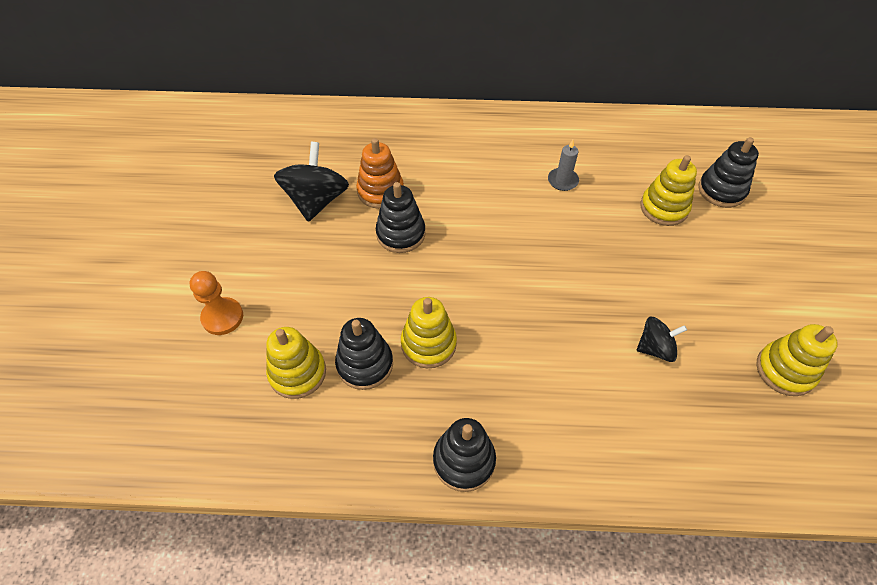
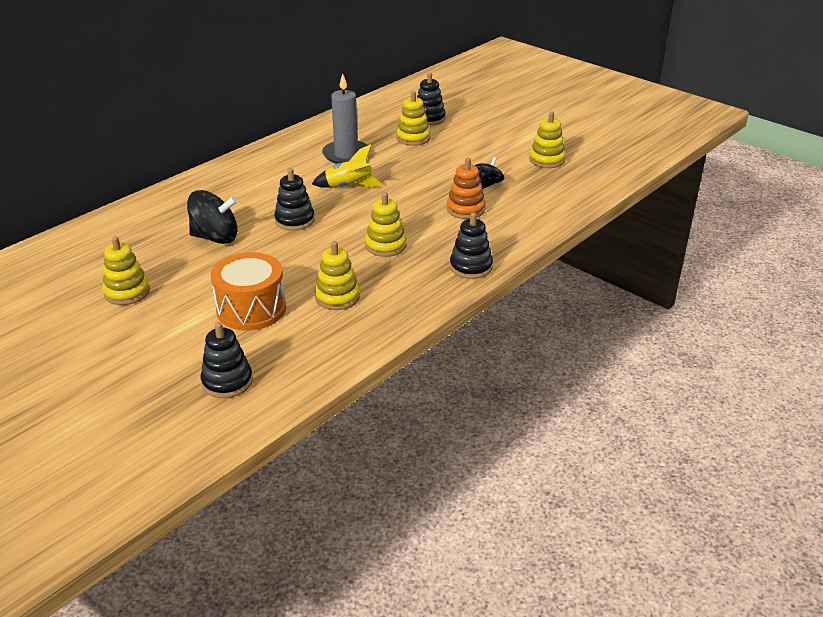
camera: 50 degrees left, 20 degrees down
(181, 210) = (127, 292): none -> yellow stacking toy
(222, 317) = (251, 309): orange pawn -> orange drum
(316, 200) = (215, 237): black spinning top -> black spinning top turned 135 degrees clockwise
(365, 364) = (367, 272): black stacking toy -> black stacking toy (227, 382)
(380, 191) = (249, 212): orange stacking toy -> orange stacking toy (465, 209)
(506, 228) = (349, 186): none -> yellow rocket
(562, 181) = (346, 155): grey candle -> grey candle, size x2.03

